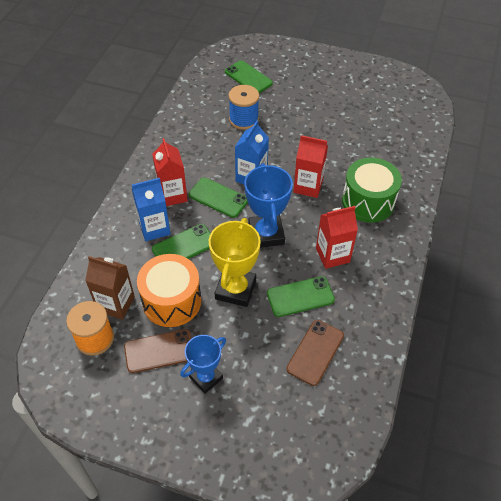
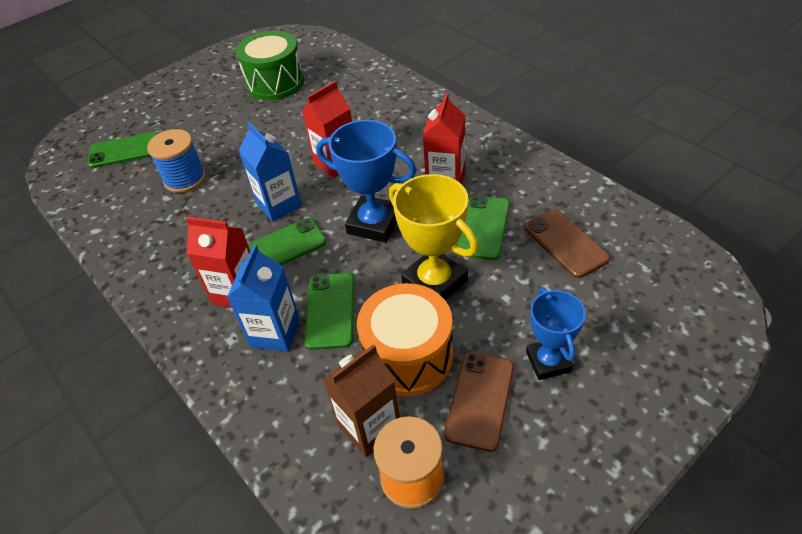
camera: 55 degrees left, 5 degrees down
(368, 202) = (396, 127): green drum -> green drum (275, 83)

